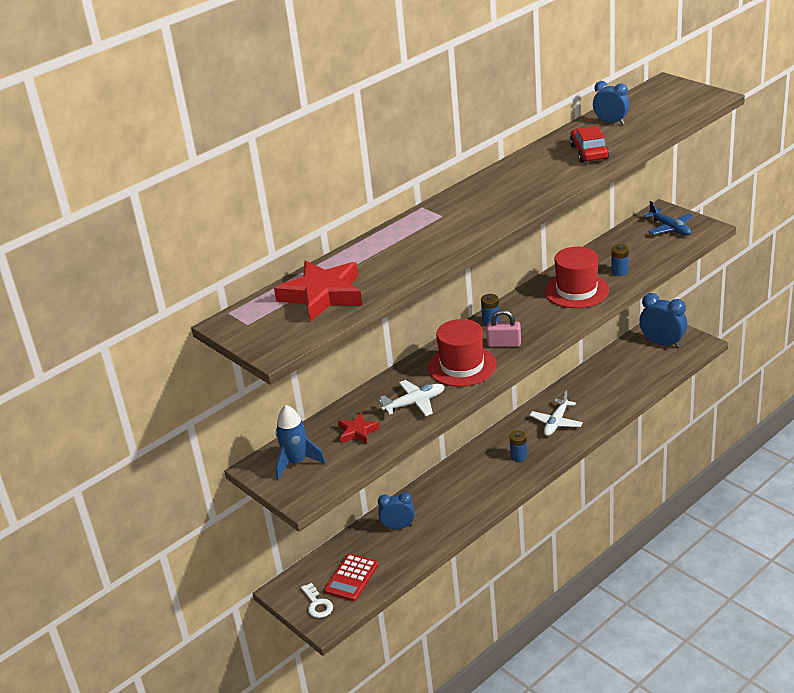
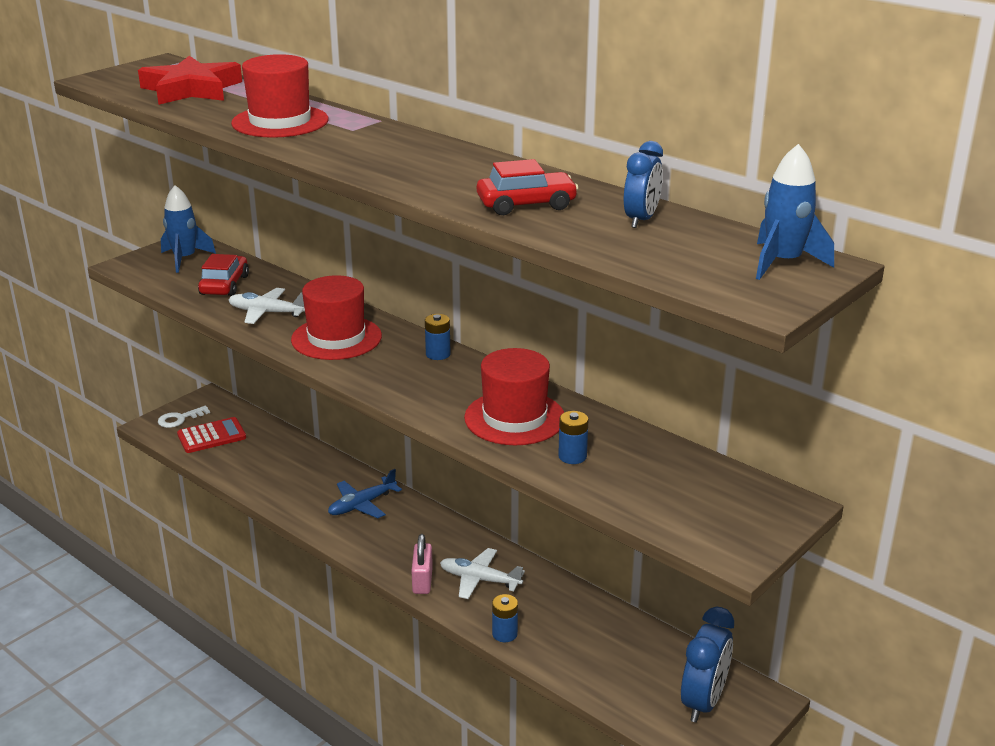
camera: 80 degrees right, 5 degrees down
(351, 578) = (211, 436): red calculator -> red calculator turned 135 degrees clockwise
(357, 432) = (224, 285): red star -> red car
(398, 527) = (287, 460): blue clock -> none
(414, 403) = (267, 313): white plane -> white plane turned 135 degrees clockwise
(419, 245) = (280, 122): none -> red hat
(504, 344) = (381, 364): pink padlock -> pink padlock (422, 581)
(519, 456) = (407, 547): blue battery -> blue battery (504, 634)
(665, 91) = (783, 263): none -> blue rocket
(670, 228) = (727, 512): blue plane -> blue plane (362, 505)

